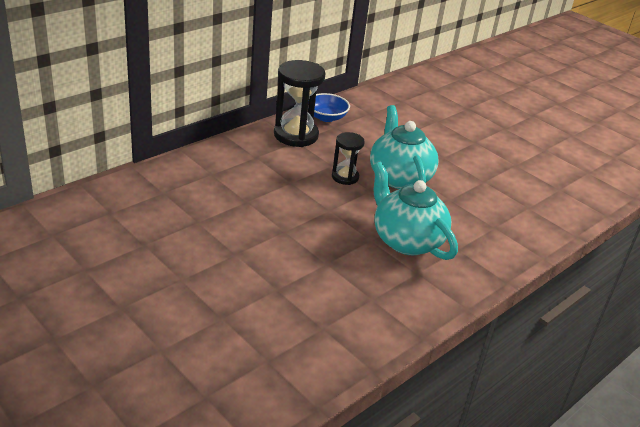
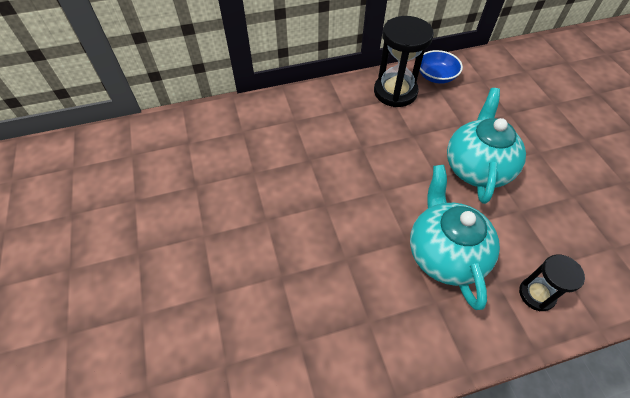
camera: 30 degrees right, 20 degrees up
(345, 177) = (419, 153): black hourglass -> black hourglass (536, 294)

